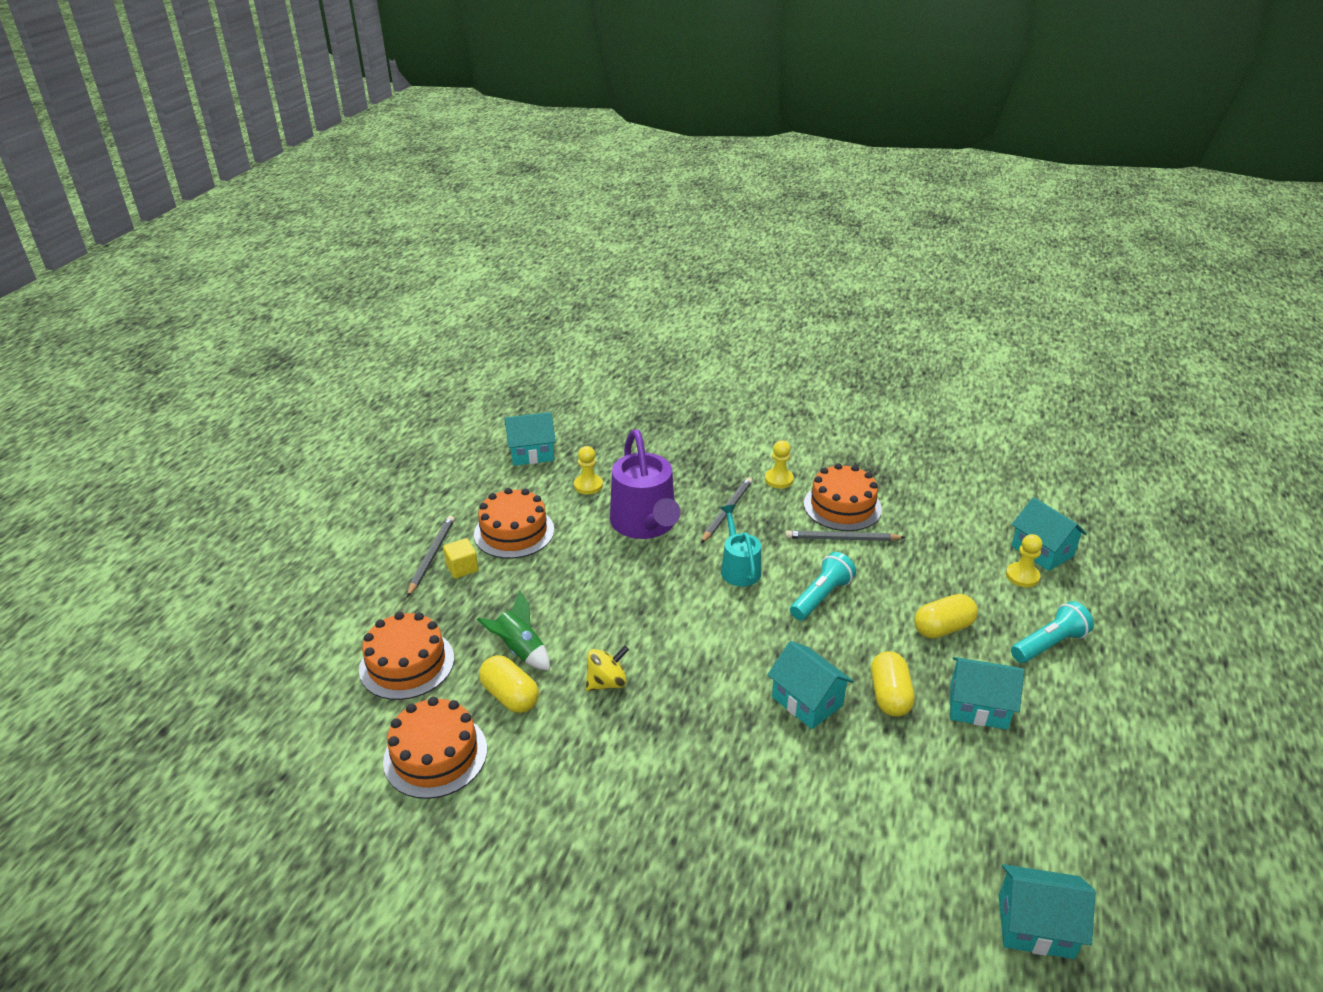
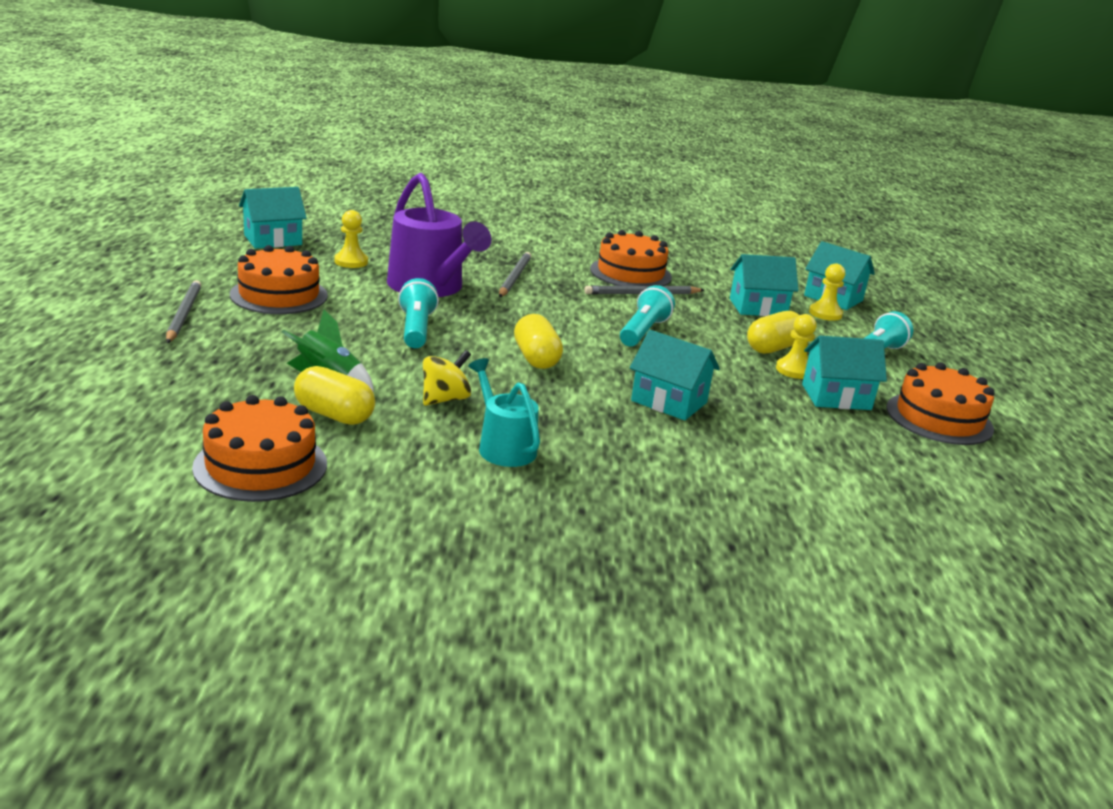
camera: 20 degrees left, 10 degrees down
(407, 664) = (189, 396): orange cake -> orange cake (939, 418)
(462, 568) = (227, 322): yellow cube -> none
(614, 584) = (416, 329): none -> turquoise flashlight
(739, 568) = (548, 315): turquoise watering can -> turquoise watering can (503, 446)
(779, 479) = (557, 257): yellow pawn -> yellow pawn (794, 370)
(889, 696) = (748, 394): yellow capsule -> yellow capsule (536, 358)
(1035, 926) = (976, 537): turquoise house -> turquoise house (758, 307)

